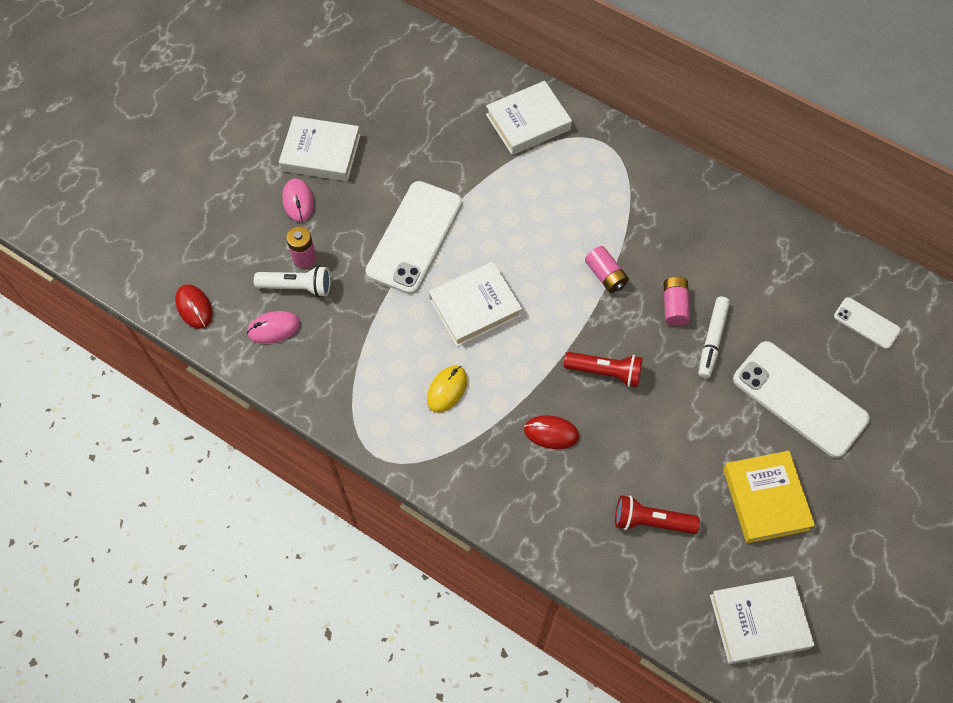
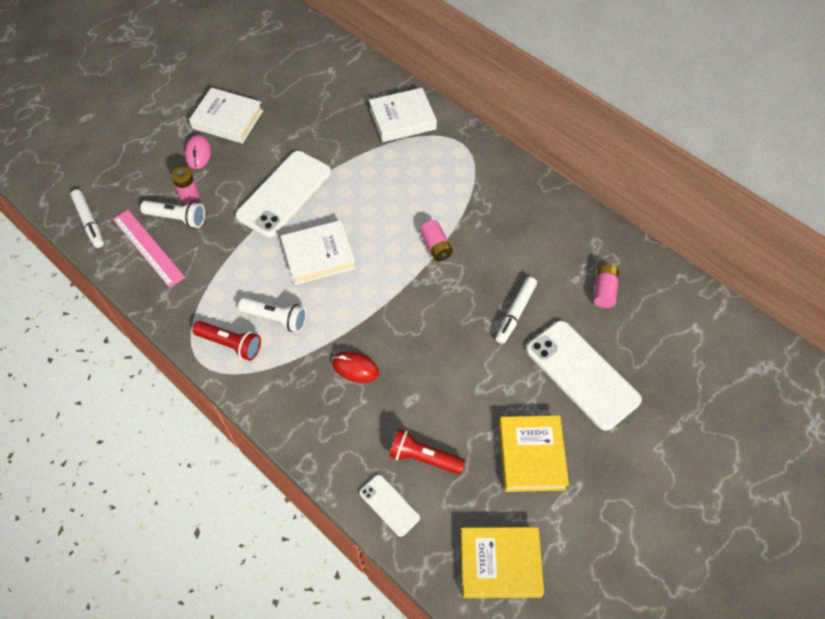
camera: 10 degrees right, 5 degrees down
(194, 307) = (89, 222): red mouse -> white marker
(274, 328) = (148, 247): pink mouse -> pink ruler
(447, 389) = (276, 318): yellow mouse -> white flashlight
(605, 372) = (415, 325): red flashlight -> red flashlight (231, 344)
(674, 306) = (489, 280): pink battery -> pink battery (604, 291)
(759, 622) = (500, 564): white book -> yellow book
(866, 323) = (656, 320): white phone -> white phone (389, 505)

